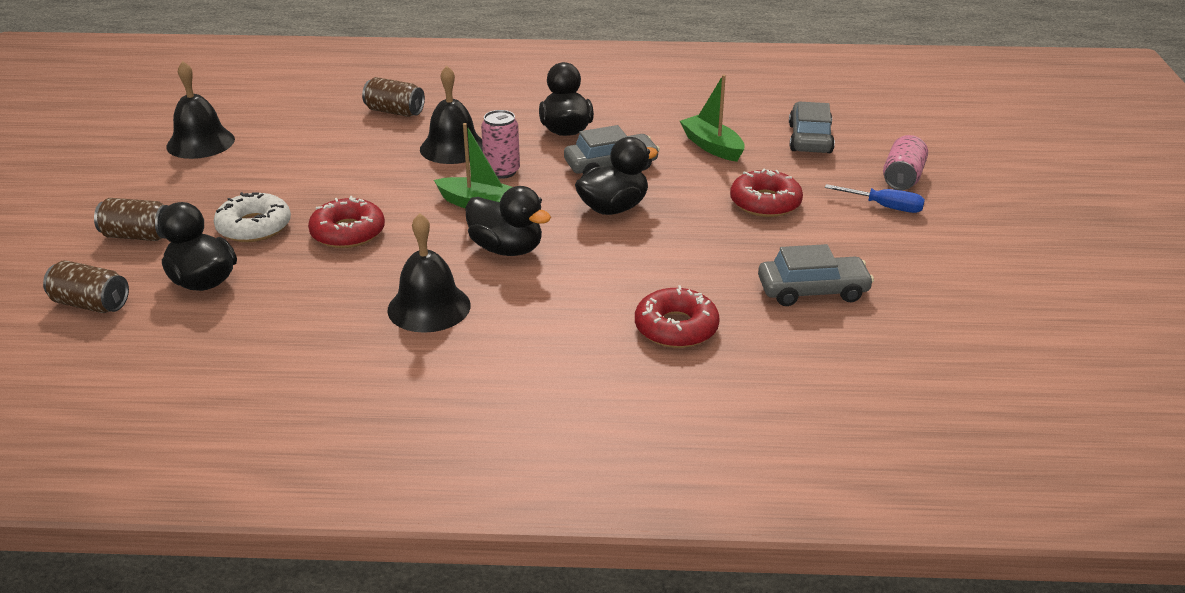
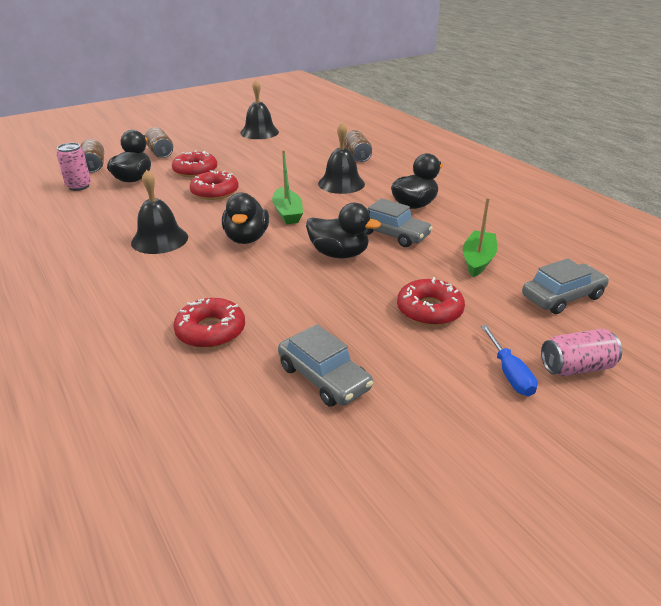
camera: 55 degrees right, 0 degrees up
(254, 227) = (195, 171): white donut -> red donut
(502, 171) = (334, 205): pink can -> pink can (79, 186)

